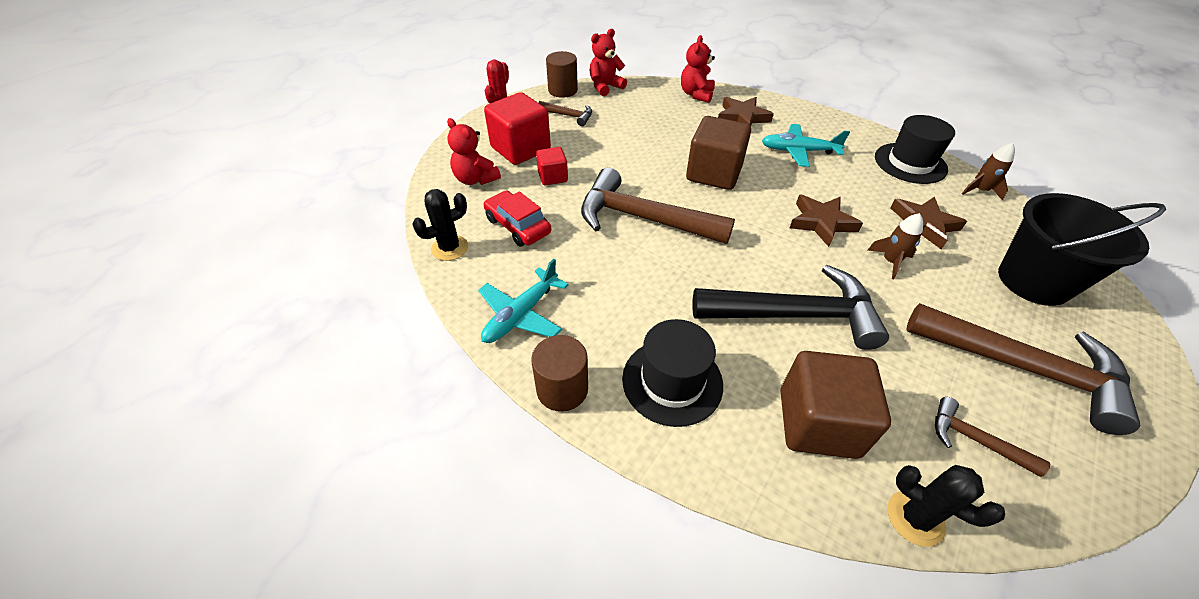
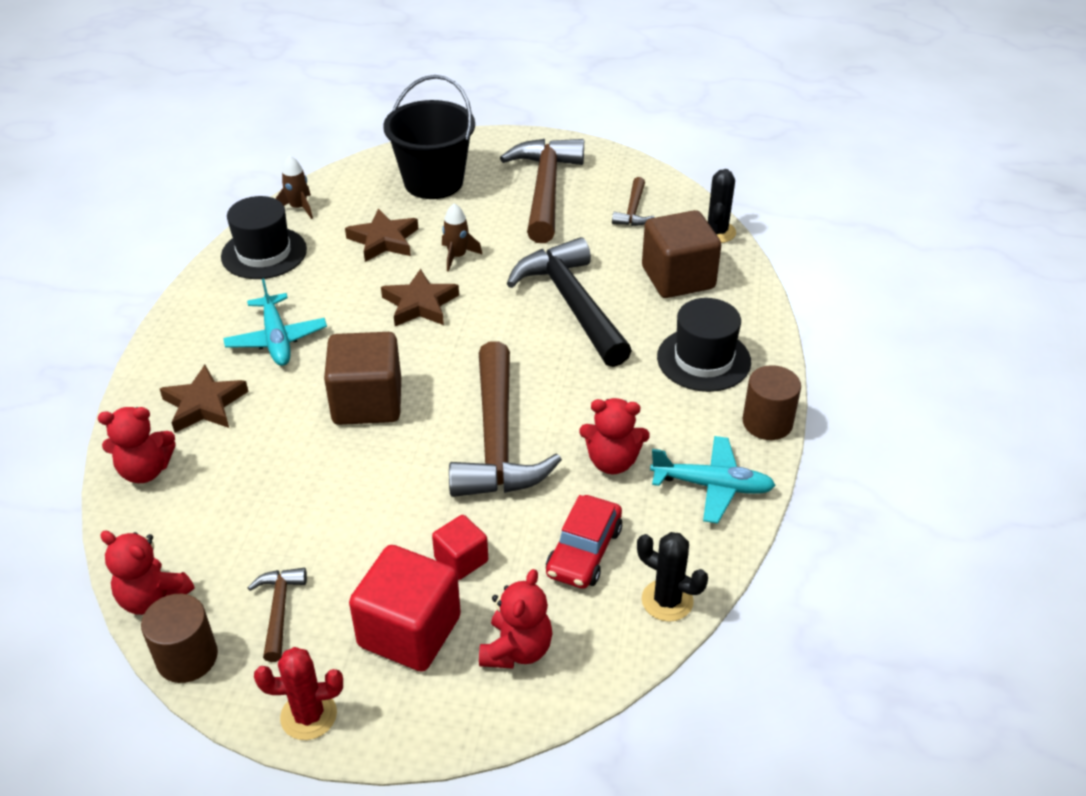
camera: 115 degrees left, 5 degrees down
(585, 268) = (612, 461): none -> red teddy bear

